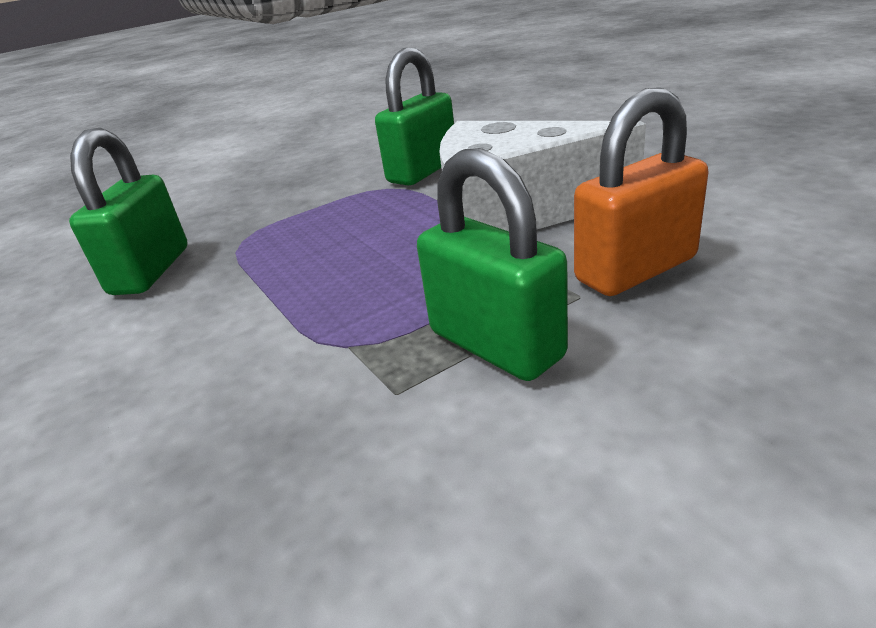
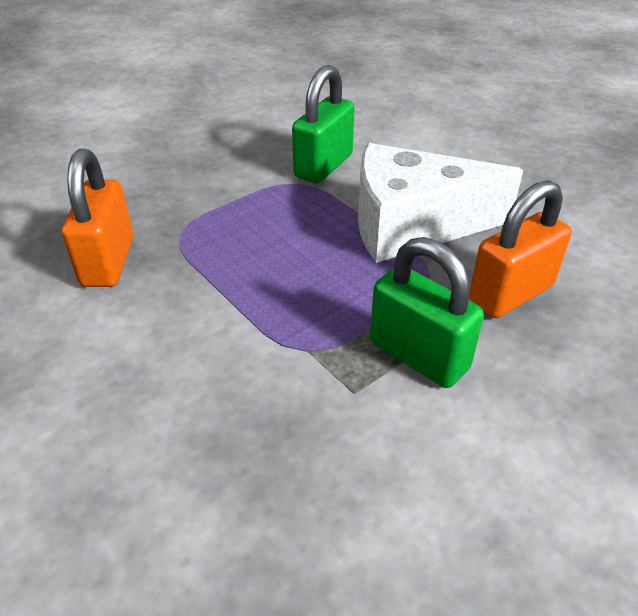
camera: 10 degrees left, 10 degrees up
(151, 271) = (108, 261): green padlock -> orange padlock

